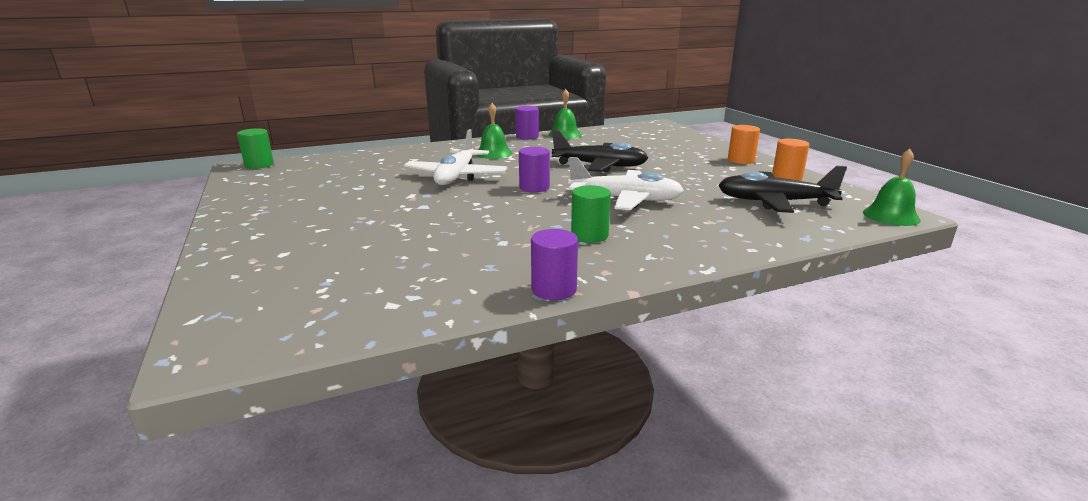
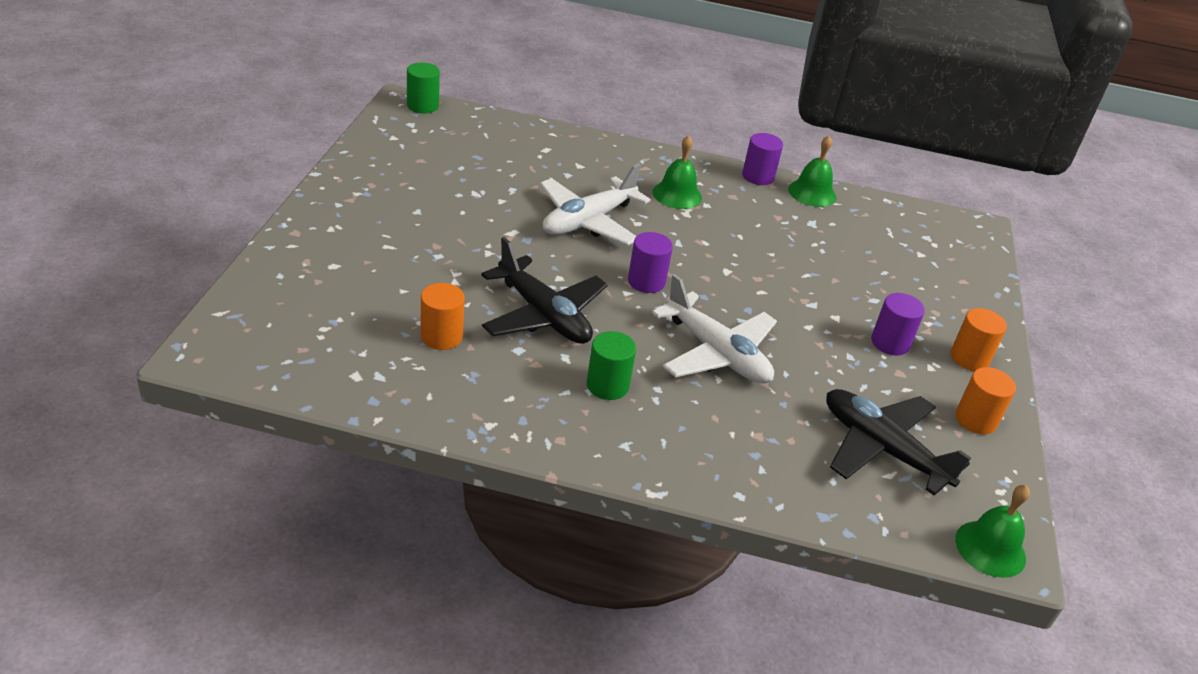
camera: 30 degrees right, 15 degrees up
(434, 257) = (441, 336): none -> orange cylinder
(554, 289) = (492, 433): purple cylinder -> purple cylinder (890, 343)
(600, 166) = (769, 280): black plane -> black plane (543, 315)

